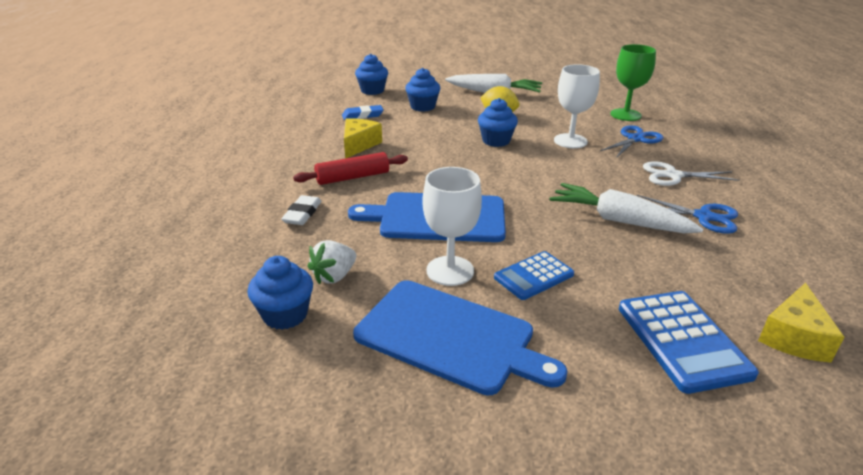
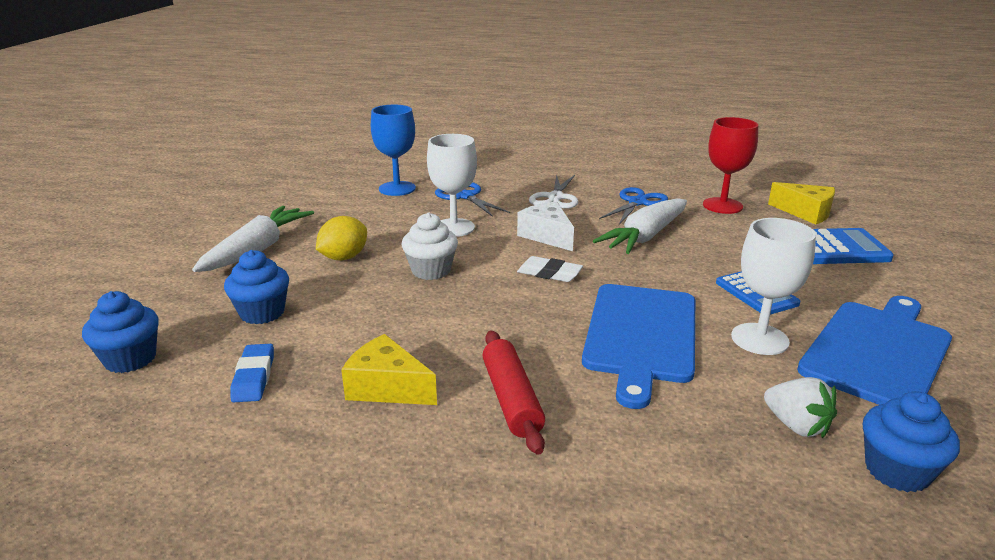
camera: 80 degrees left, 5 degrees down
(302, 214) = (630, 456): white eraser -> white eraser (549, 273)
(496, 141) = (431, 271): blue cupcake -> white cupcake
(584, 176) = (547, 236): none -> white cheese
(625, 115) = (397, 188): green goblet -> blue goblet
(750, 270) = (722, 206): none -> red goblet

